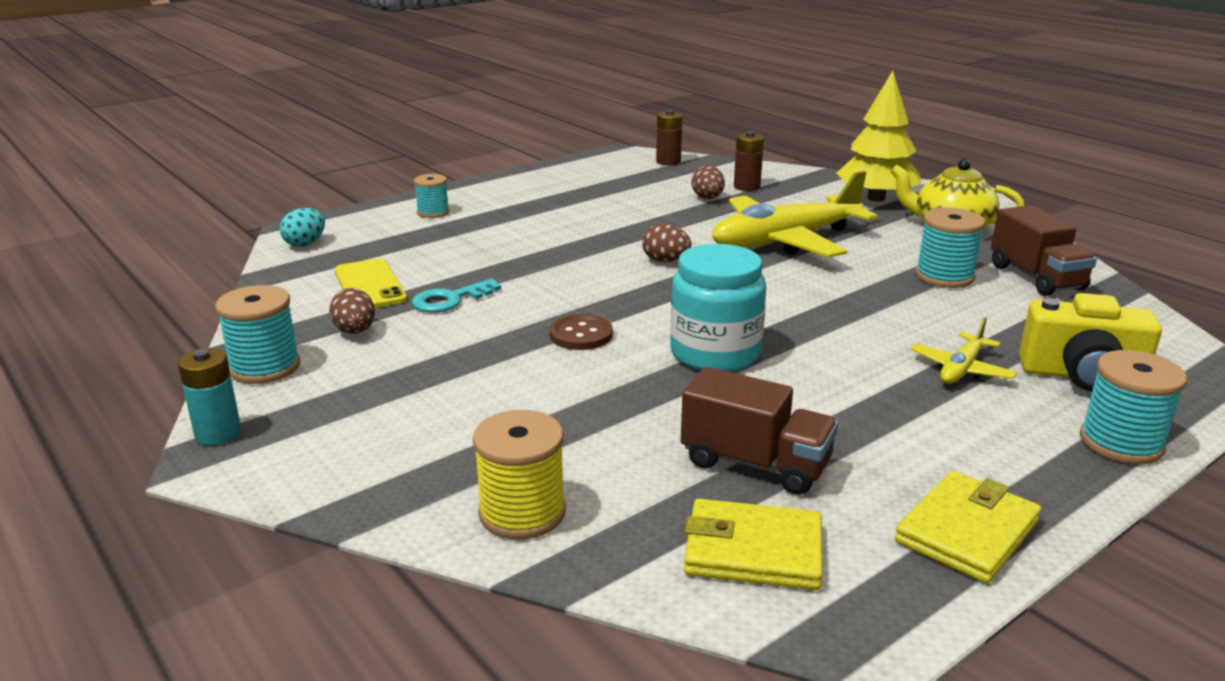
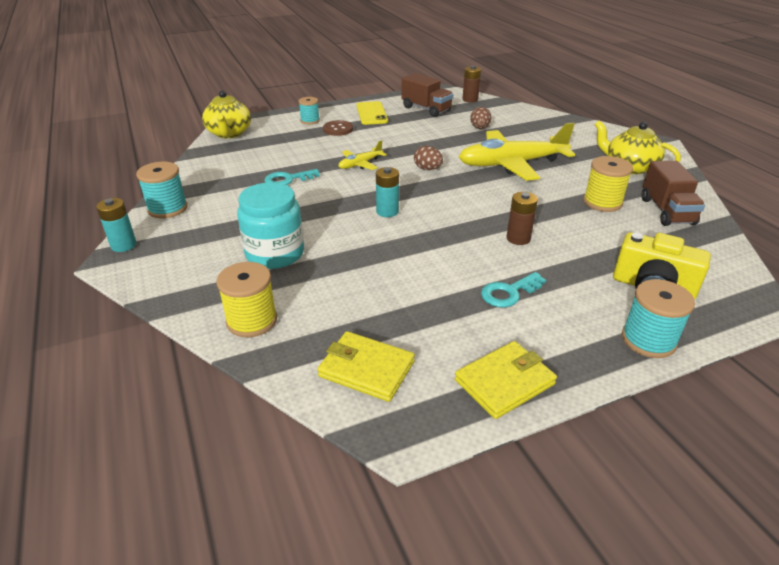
camera: 15 degrees right, 10 degrees up
(305, 243) = (229, 133): turquoise egg -> yellow teapot
(355, 331) = (225, 193): brown egg -> none
(369, 285) = (249, 164): yellow phone -> yellow phone (371, 113)
(581, 335) = (348, 212): brown button -> brown button (338, 129)
(641, 326) = (387, 211): none -> turquoise battery
(715, 353) = (420, 236): turquoise jar -> turquoise jar (275, 253)
(747, 187) = (510, 122): brown battery -> brown battery (518, 238)
(755, 464) = (401, 313): brown truck -> brown truck (426, 109)
(876, 198) = (591, 140): yellow tree -> none
(894, 411) = (509, 292): none -> turquoise key
(944, 276) = (602, 202): turquoise spool -> yellow spool
(961, 369) = (571, 270): yellow plane -> yellow plane (360, 164)

